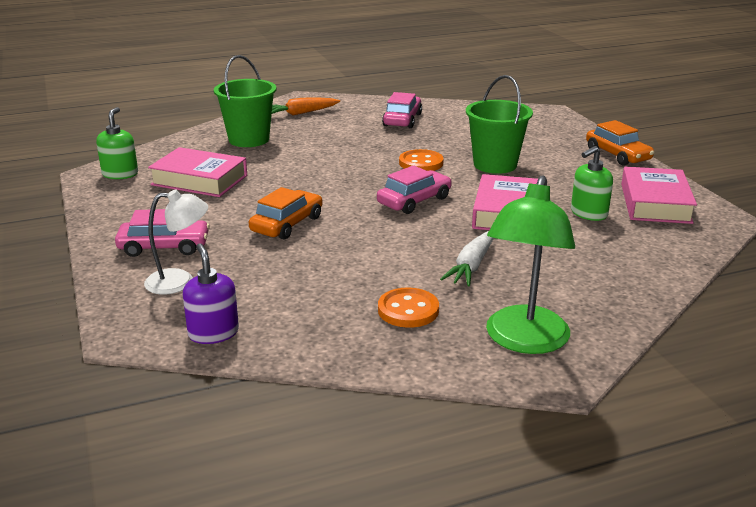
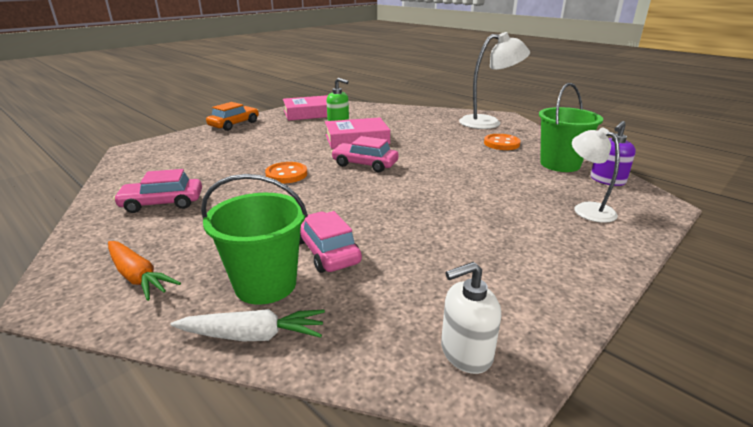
camera: 115 degrees left, 0 degrees up
(120, 174) = (465, 352): green soap dispenser -> white soap dispenser
(164, 247) = (561, 235): pink car -> pink car (326, 251)
(199, 180) = (419, 272): pink book -> none
(287, 224) = (455, 196): orange car -> none
(471, 266) = (436, 138): white carrot -> white carrot (253, 335)
(495, 165) = (274, 151): green bucket -> green bucket (560, 164)
(524, 341) = (488, 122): green lamp -> white lamp

